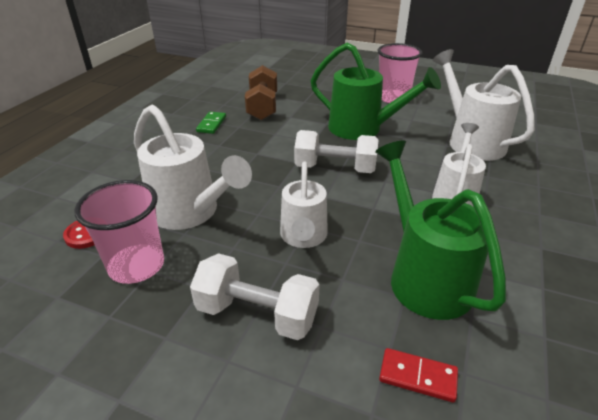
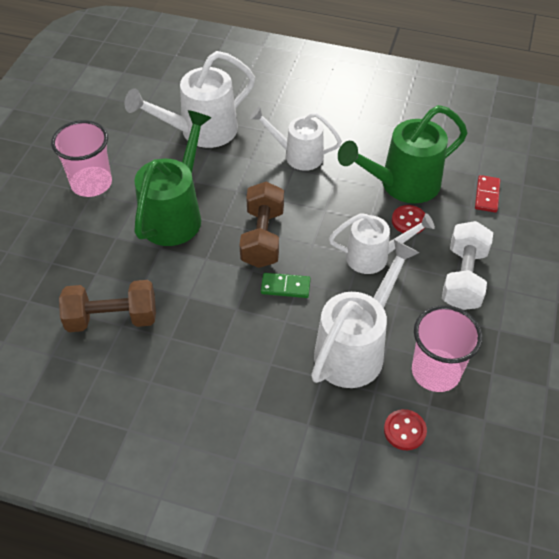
camera: 95 degrees left, 15 degrees up
(211, 124) = (164, 370): green domino -> green domino (285, 287)
(335, 168) = (262, 237): white dumbbell -> brown dumbbell
(358, 274) = (409, 221): none -> red button

